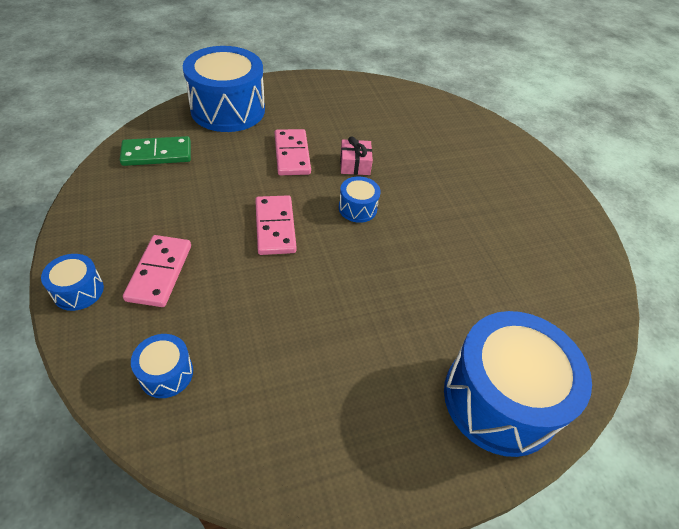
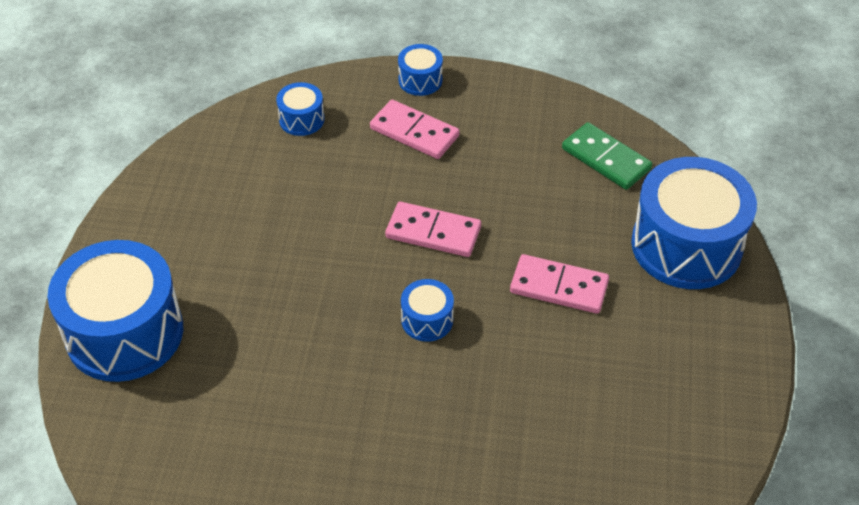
camera: 120 degrees right, 0 degrees up
(157, 154) = (606, 159): green domino -> green domino turned 60 degrees counterclockwise
(355, 164) = (512, 350): pink gift -> none

